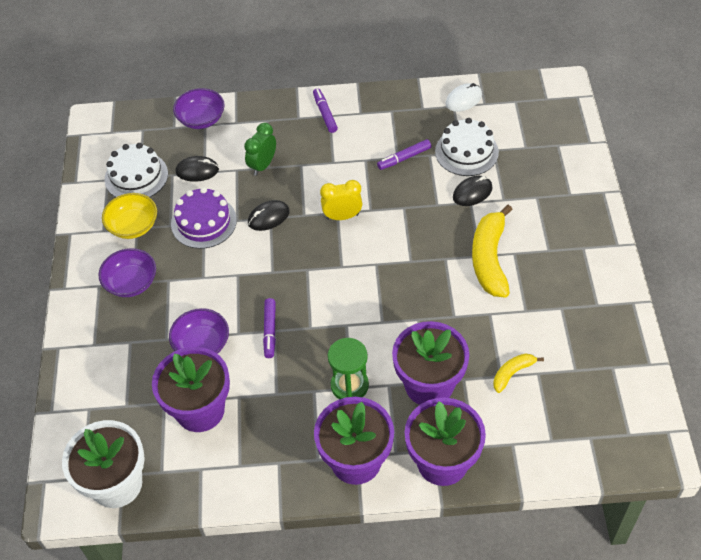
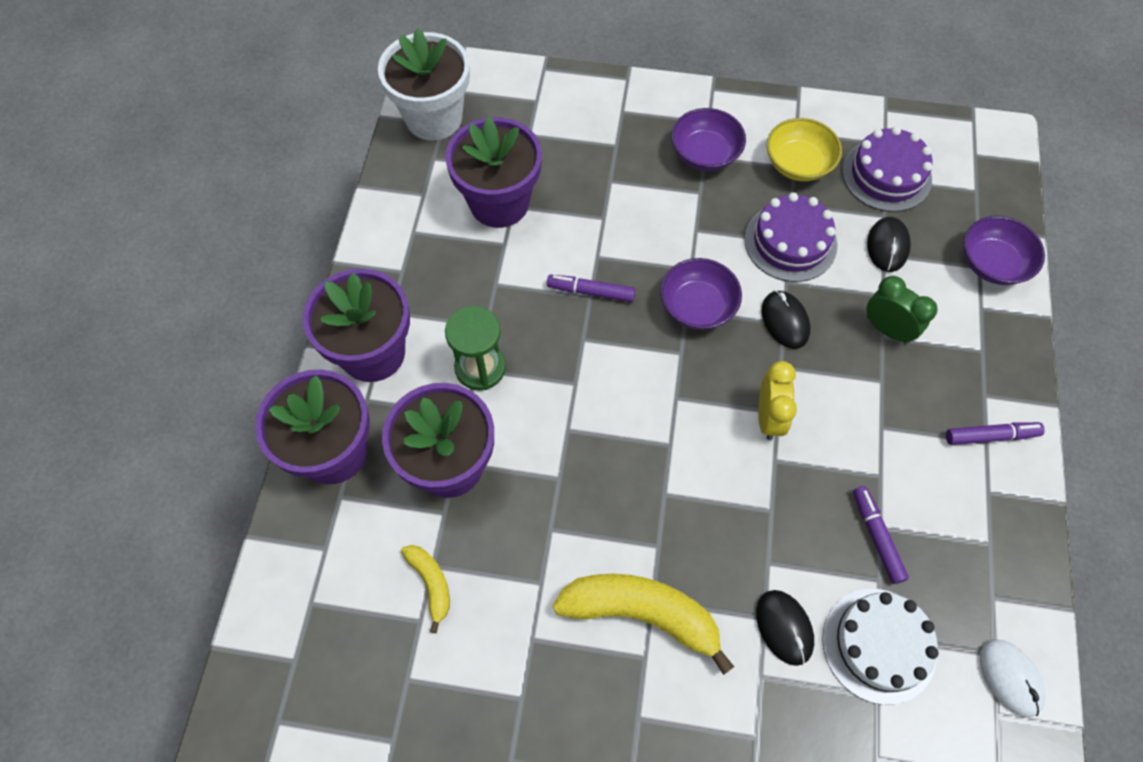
camera: 100 degrees right, 10 degrees up
(136, 176) = (886, 175): white cake -> purple cake
(202, 344) = (591, 216): purple bowl -> purple bowl (697, 307)

